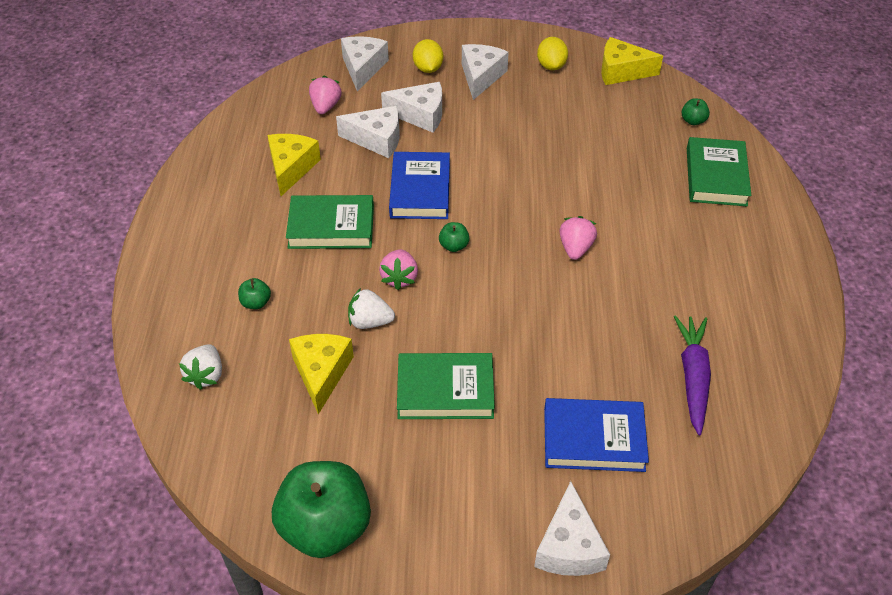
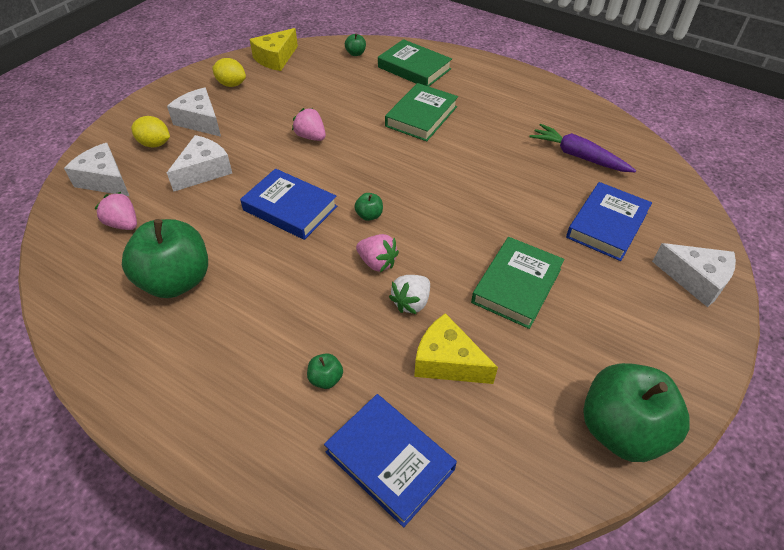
camera: 60 degrees left, 0 degrees up
(206, 375) = (389, 461): white strawberry -> blue book
(291, 168) = (176, 281): yellow cheese -> green apple
(331, 227) = (278, 282): green book -> green book (421, 116)
(377, 139) = (203, 209): white cheese -> none
(575, 248) = (425, 155): pink strawberry -> pink strawberry (311, 137)

